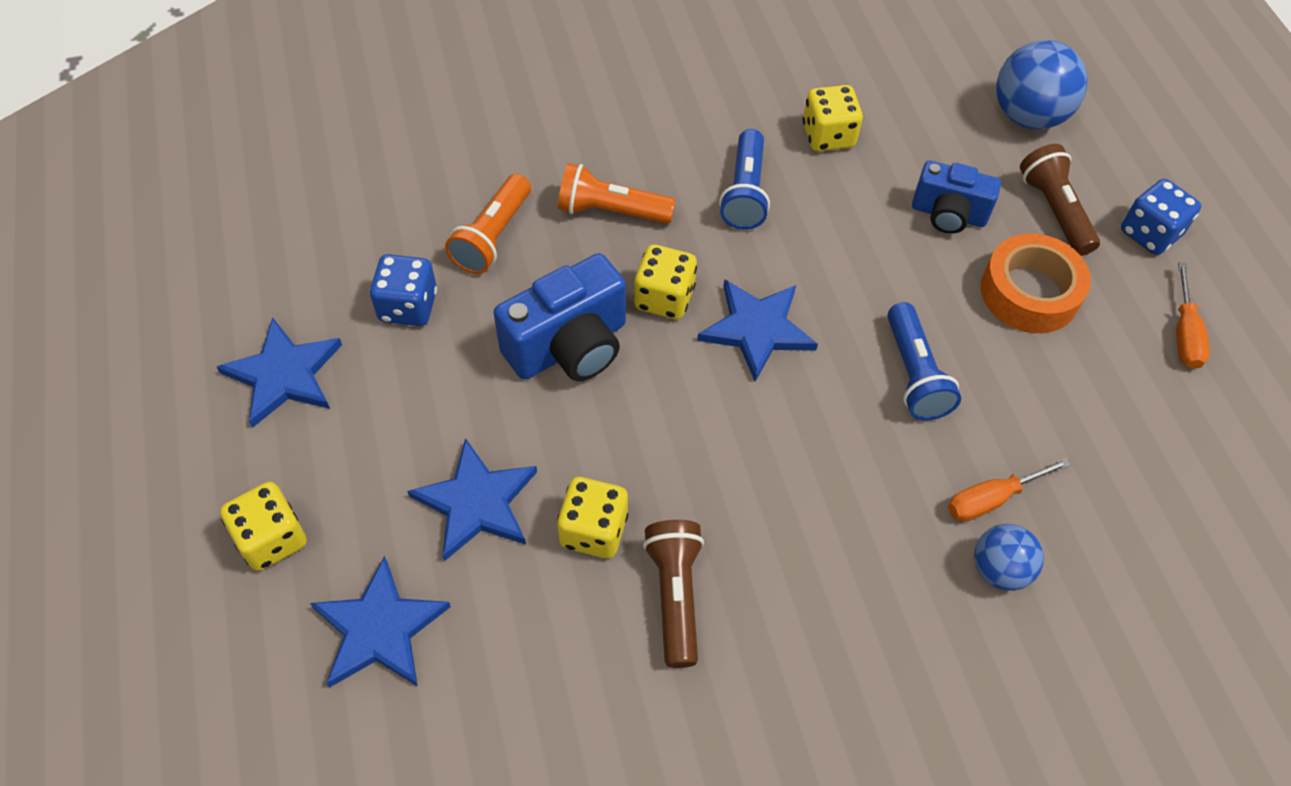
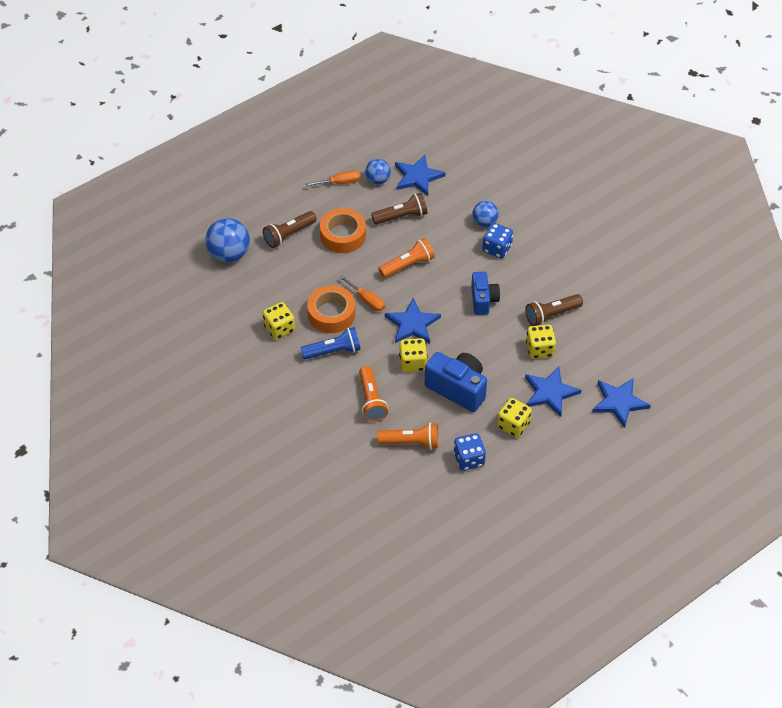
camera: 110 degrees left, 5 degrees down
(272, 539) = (606, 456): yellow dice -> yellow dice (513, 425)
(284, 375) = (530, 491): blue star -> blue star (418, 177)
(832, 215) = (331, 314): none -> orange tape
(914, 374) = (408, 265): blue flashlight -> orange flashlight
(948, 214) = (310, 272): blue camera -> blue camera (483, 300)
(992, 499) = (455, 229): orange screwdriver -> orange screwdriver (366, 300)
(1058, 410) = (401, 216): none -> brown flashlight
(1149, 233) = (287, 200): blue dice -> blue dice (497, 248)
(1180, 404) = (378, 180): none -> blue ball

